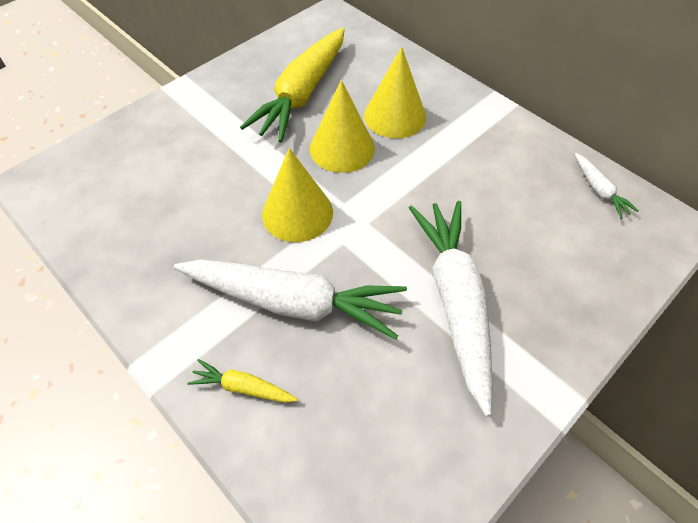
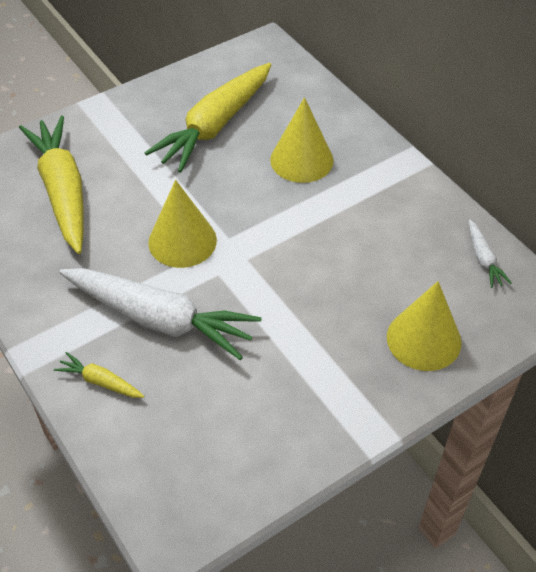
camera: 10 degrees right, 5 degrees down
(161, 177) = (63, 191): none -> yellow carrot
(342, 148) = (240, 185): yellow cone -> yellow cone (423, 339)
(455, 301) = (307, 339): white carrot -> none

